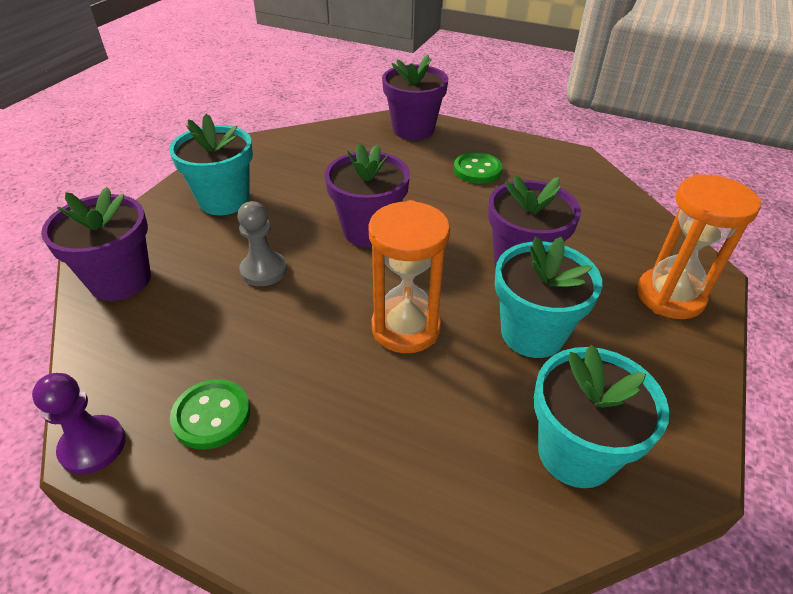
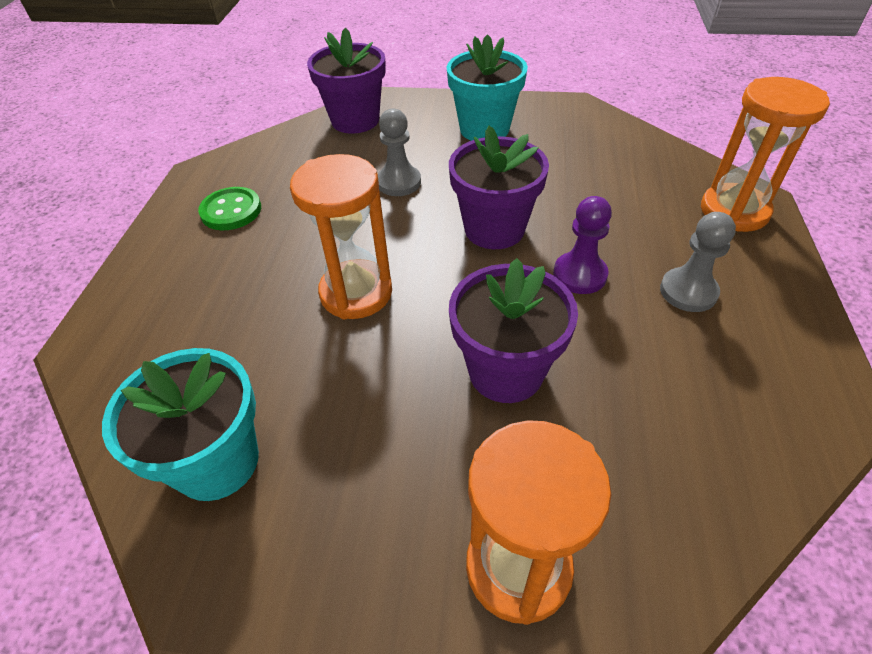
camera: 75 degrees right, 5 degrees up
(93, 446) = (199, 171): purple pawn -> purple pawn (579, 275)
(413, 129) = (734, 211): purple flower pot -> orange hourglass
(477, 170) = (688, 291): green button -> grey pawn
(532, 333) = (381, 400): turquoise flower pot -> none

